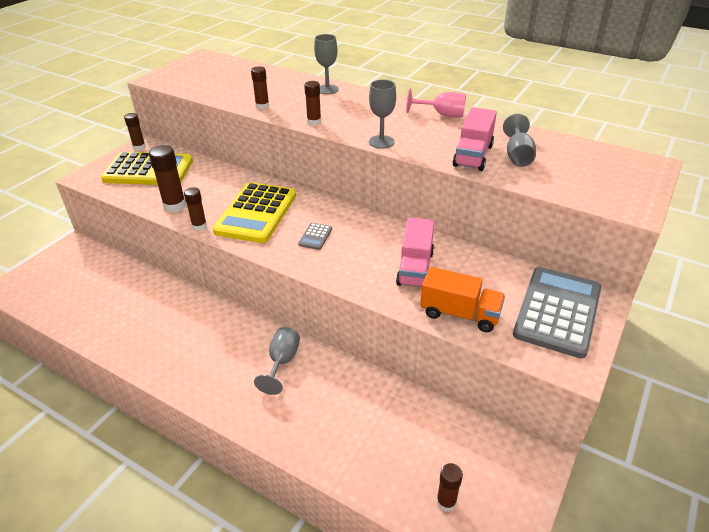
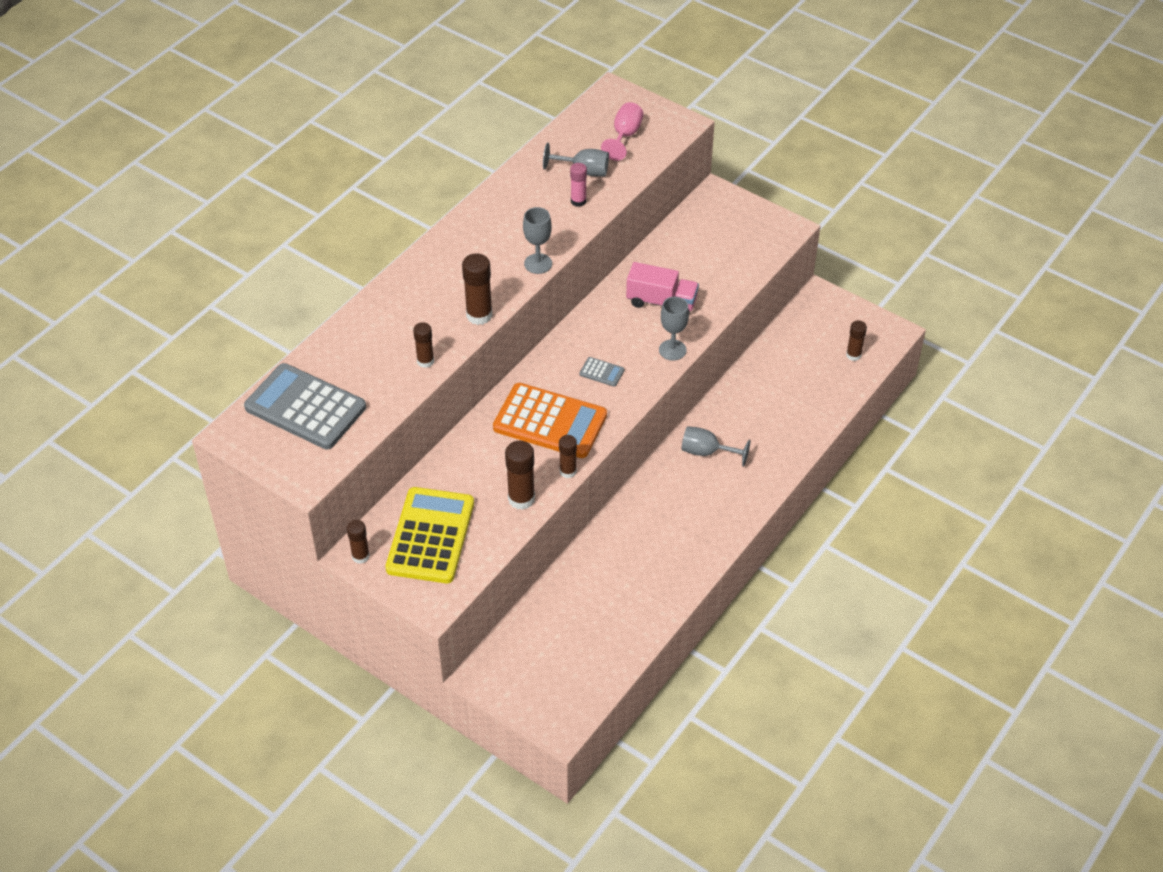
camera: 85 degrees left, 10 degrees up
(256, 213) = (550, 422): yellow calculator -> orange calculator
(314, 122) = (479, 315): brown glue stick -> brown glue stick, size x1.57
(327, 89) = (391, 300): grey goblet -> grey goblet (672, 350)
(442, 115) = (484, 209): pink goblet -> pink goblet (625, 135)
(459, 314) = (726, 282): orange truck -> none
(473, 155) = (578, 201): pink truck -> pink glue stick
(557, 311) = (727, 222): grey calculator -> grey calculator (305, 407)

